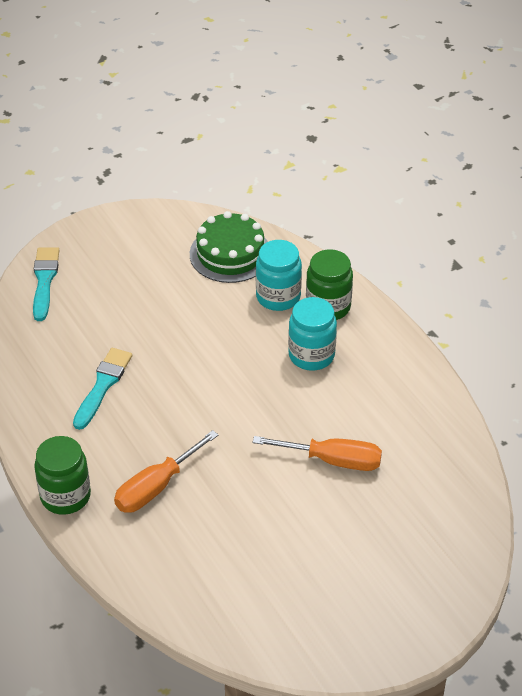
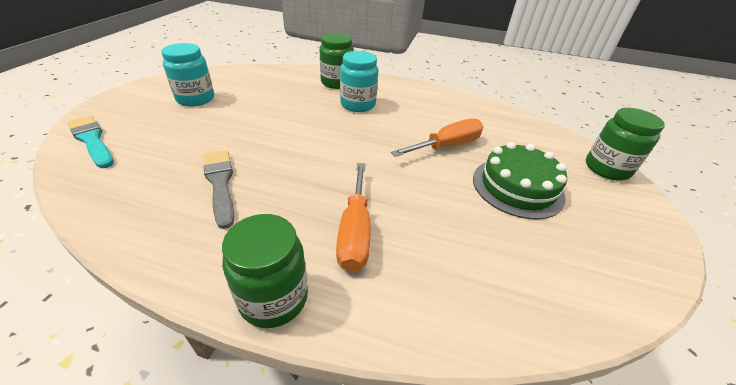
camera: 45 degrees left, 5 degrees down
(103, 385) = (220, 183): turquoise brush -> grey brush
(230, 254) = (245, 81): green cake -> green cake (517, 187)
(278, 297) = (301, 88): turquoise jar -> turquoise jar (195, 99)
(460, 583) = (607, 168): none -> green jar

